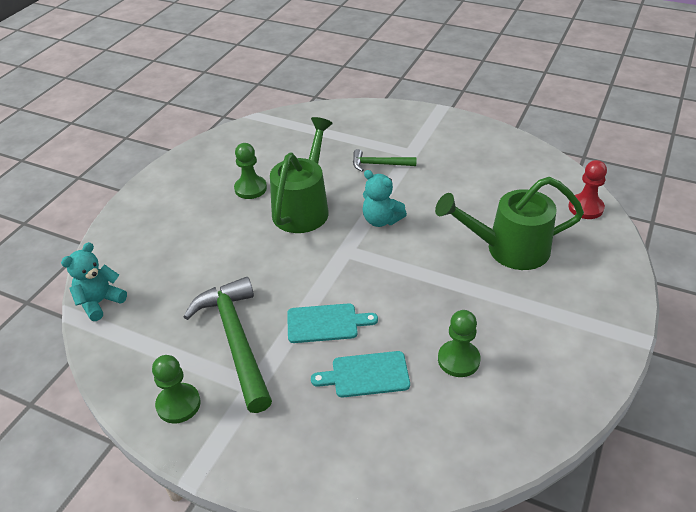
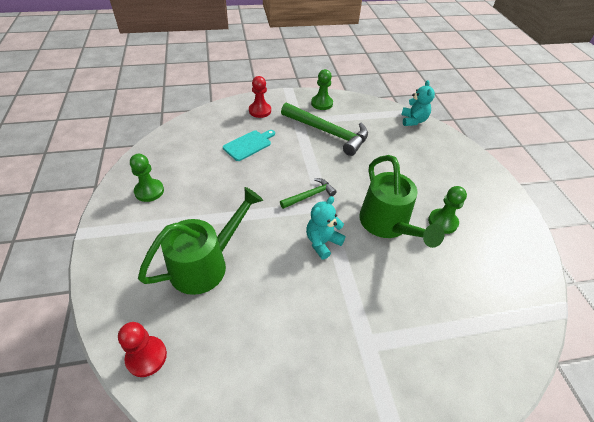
camera: 140 degrees right, 5 degrees up
(294, 442) = (260, 111): none -> red pawn
(326, 323) = (292, 158): turquoise cutting board -> none
(379, 164) = (380, 306): green hammer -> green hammer (310, 195)
(381, 220) = (322, 242): turquoise teddy bear -> turquoise teddy bear turned 45 degrees counterclockwise
(458, 360) = (203, 170): green pawn -> green pawn (149, 191)

